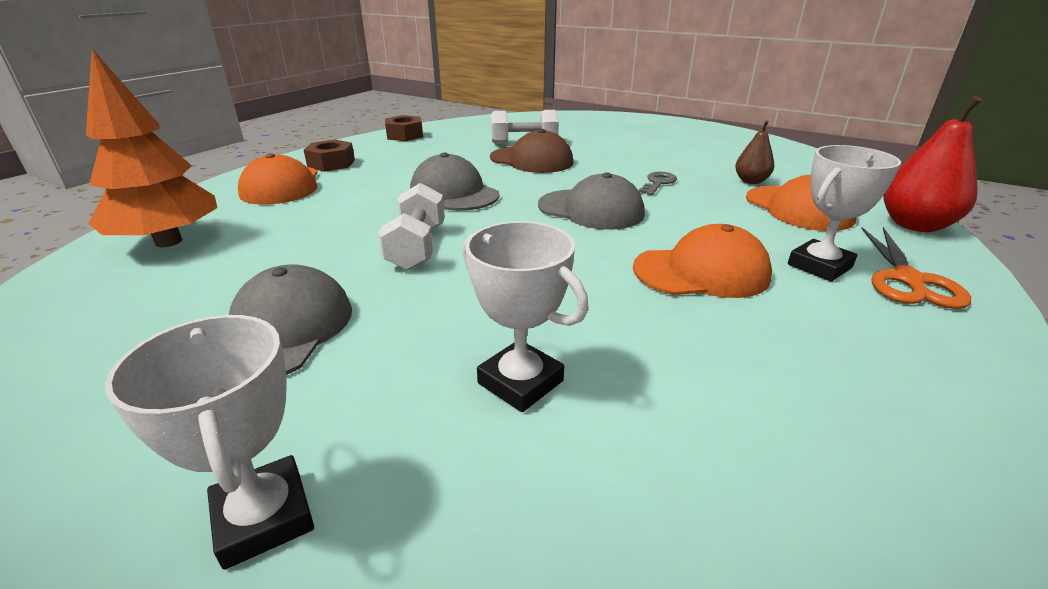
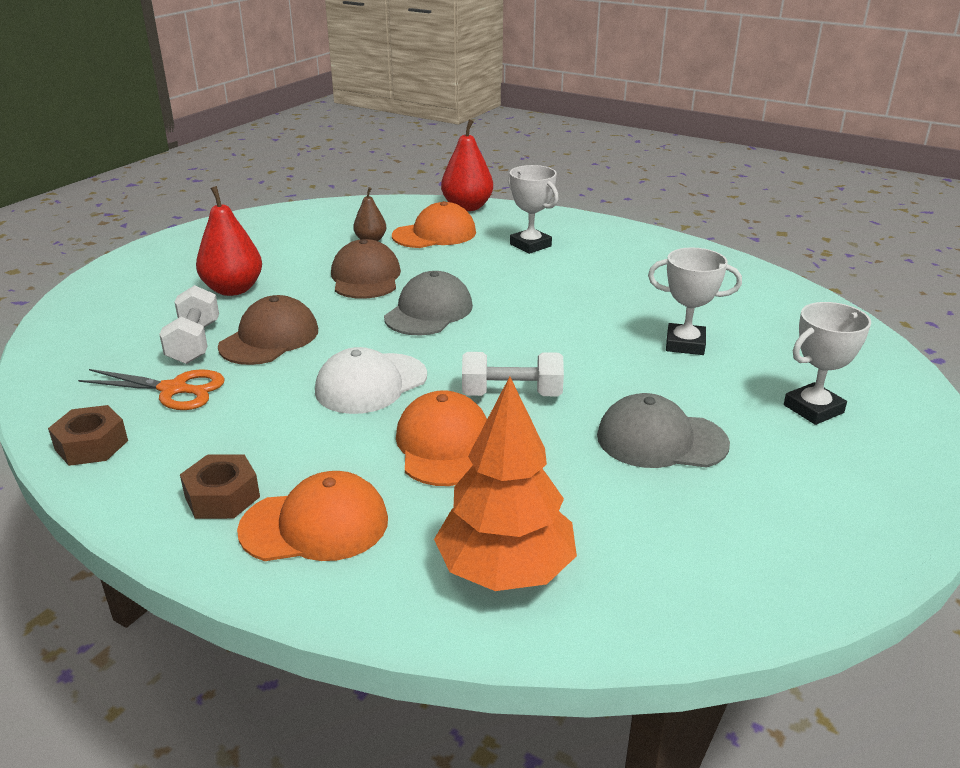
camera: 90 degrees left, 0 degrees up
(454, 192) = (371, 384): grey cap -> white cap
(520, 382) = (685, 344): white trophy -> white trophy turned 60 degrees clockwise
(612, 145) = (233, 289): none -> red pear
(658, 183) = (366, 277): grey key -> brown cap
(701, 272) = (543, 280): orange cap -> orange cap (444, 445)
(907, 280) = (545, 227): orange scissors -> orange scissors (174, 390)

